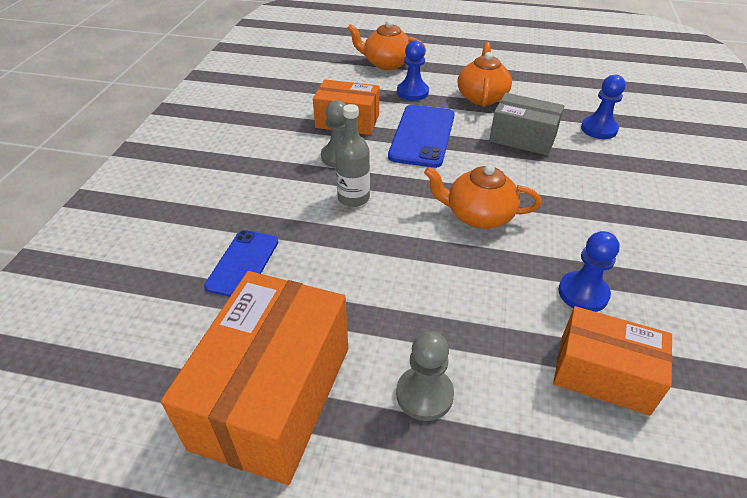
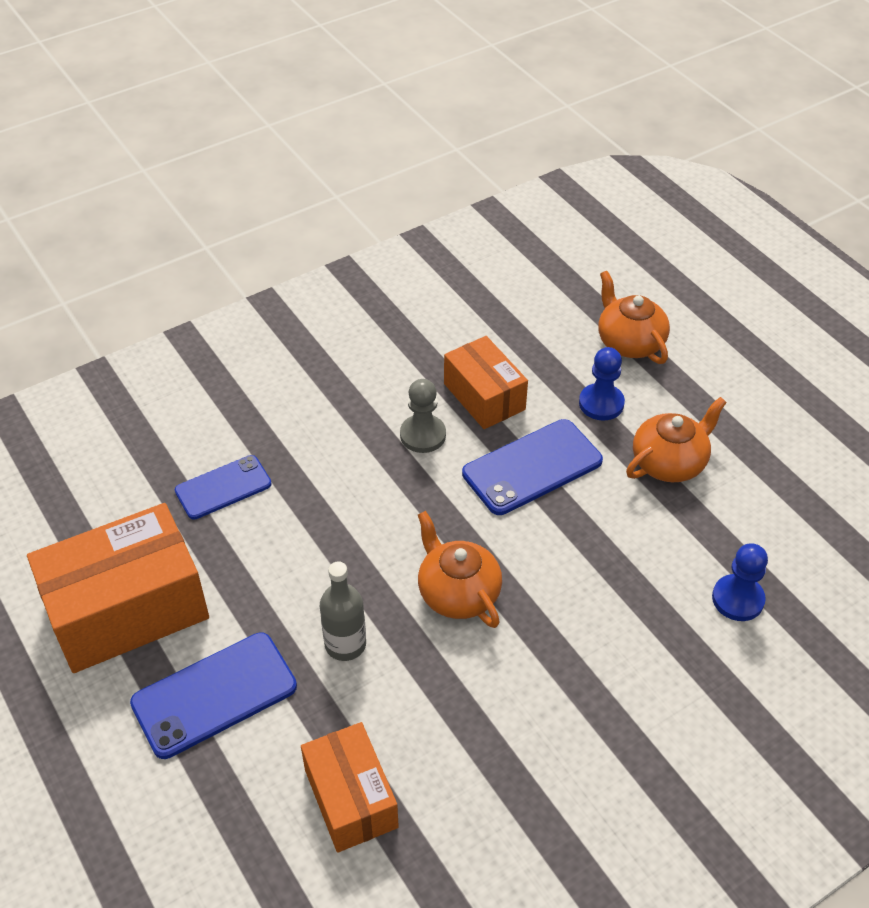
camera: 45 degrees right, 5 degrees up
(353, 198) = (377, 490): grey bottle -> grey bottle (345, 644)
(424, 394) = (214, 695): grey pawn -> blue phone
(522, 138) = (632, 546): grey box -> none
(583, 293) = (436, 733): blue pawn -> none

